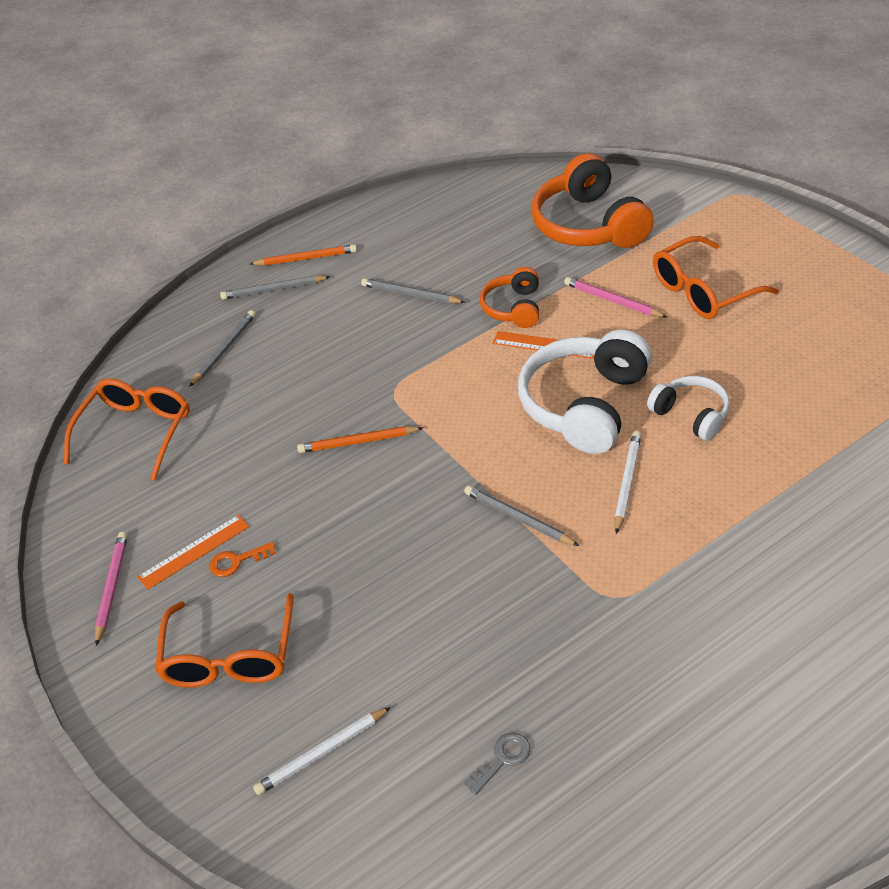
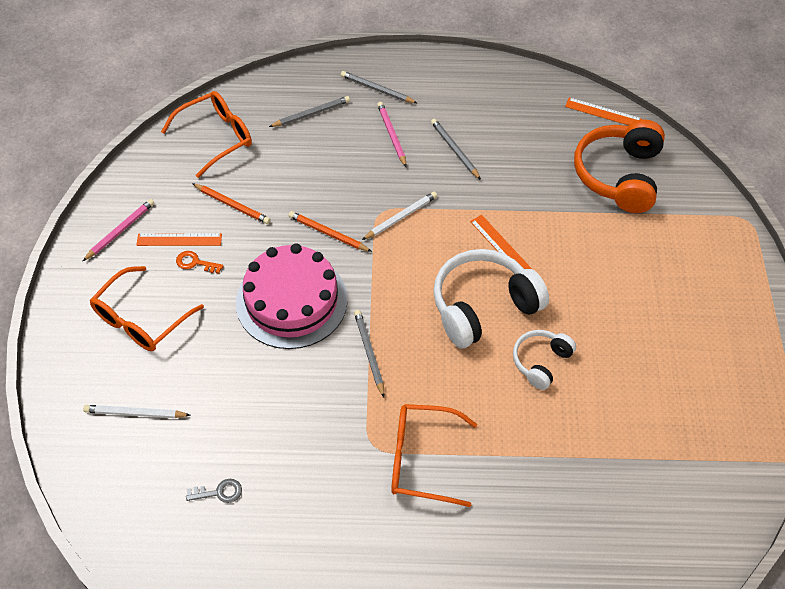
camera: 30 degrees right, 10 degrees up
(306, 258) = (416, 79): orange pencil -> orange pencil (232, 205)
(385, 526) = (291, 301): none -> pink cake
(514, 308) = (508, 205): orange headphones -> none
(519, 185) = (603, 113): none -> orange ruler
(613, 301) = (576, 244): pink pencil -> pink pencil (392, 135)
(627, 482) = (455, 378): white pencil -> white pencil (401, 217)
(691, 415) = (541, 362): white headphones -> white headphones turned 135 degrees counterclockwise
(703, 291) = (642, 278): orange glasses -> orange glasses (421, 459)

